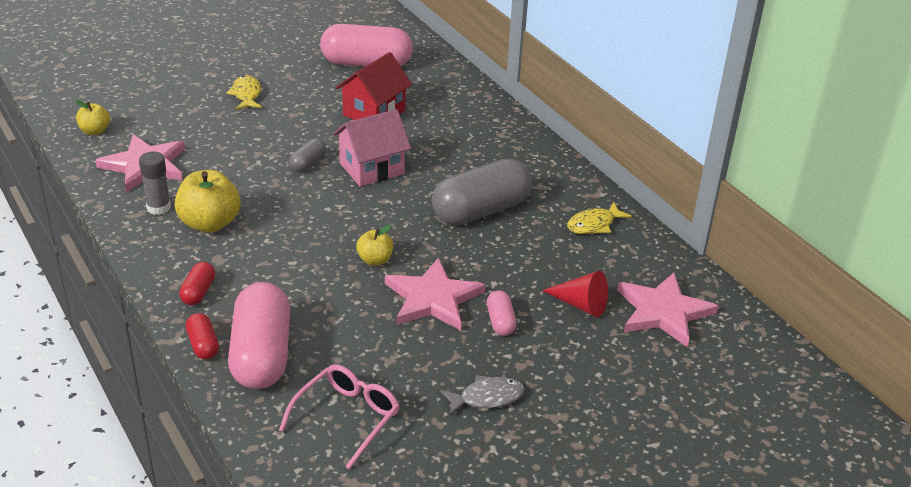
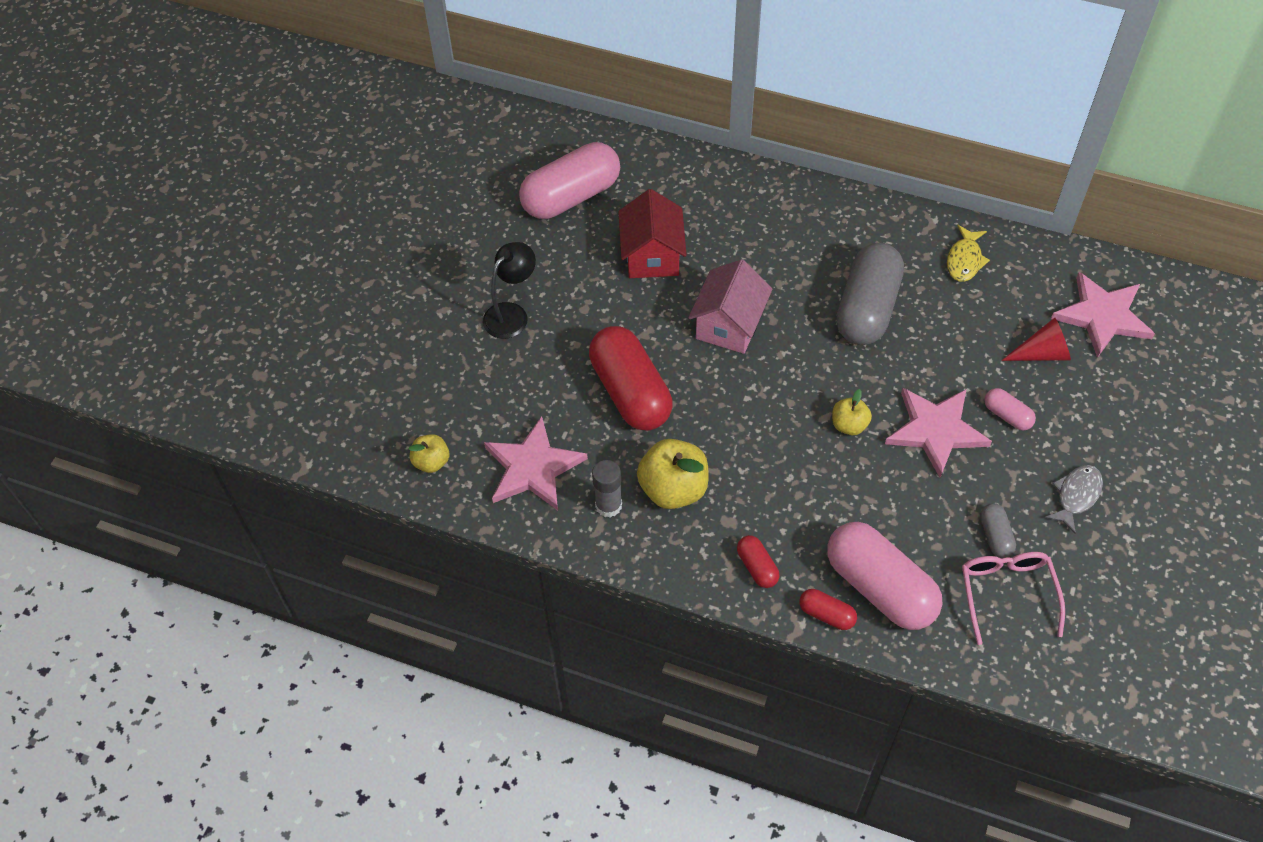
camera: 35 degrees left, 20 degrees up
(246, 94) = (512, 314): yellow fish -> black lamp
(258, 165) = (630, 392): none -> red capsule
(308, 163) = (670, 358): grey capsule -> grey capsule (995, 536)

